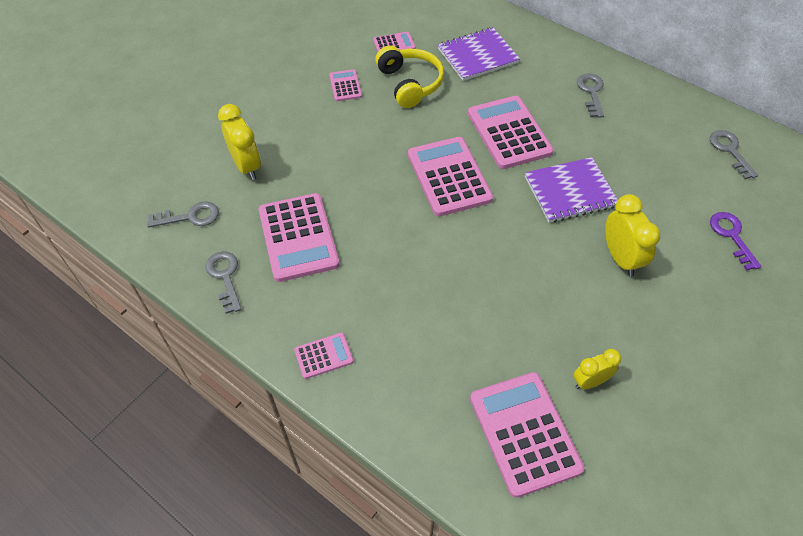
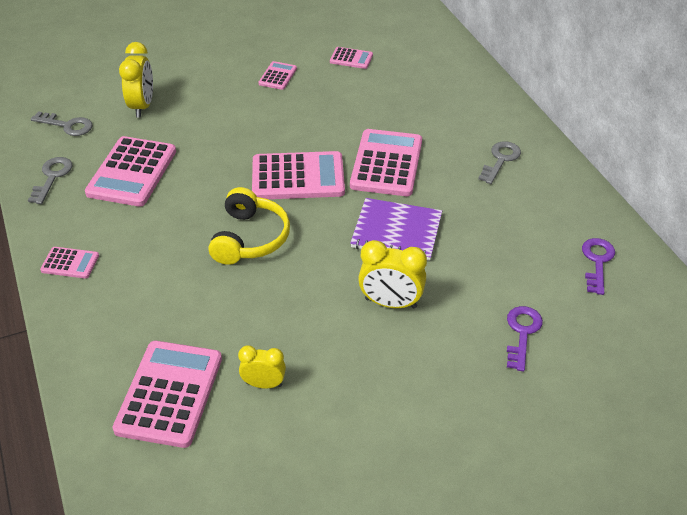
camera: 30 degrees right, 10 degrees down
(410, 83) = (335, 93): yellow headphones -> yellow headphones (249, 238)
(449, 177) = (298, 177): pink calculator -> pink calculator turned 75 degrees clockwise
(477, 56) = (419, 93): purple notebook -> none
(620, 258) = (390, 303): yellow clock -> yellow clock turned 90 degrees clockwise
(730, 151) = (597, 262): grey key -> purple key

